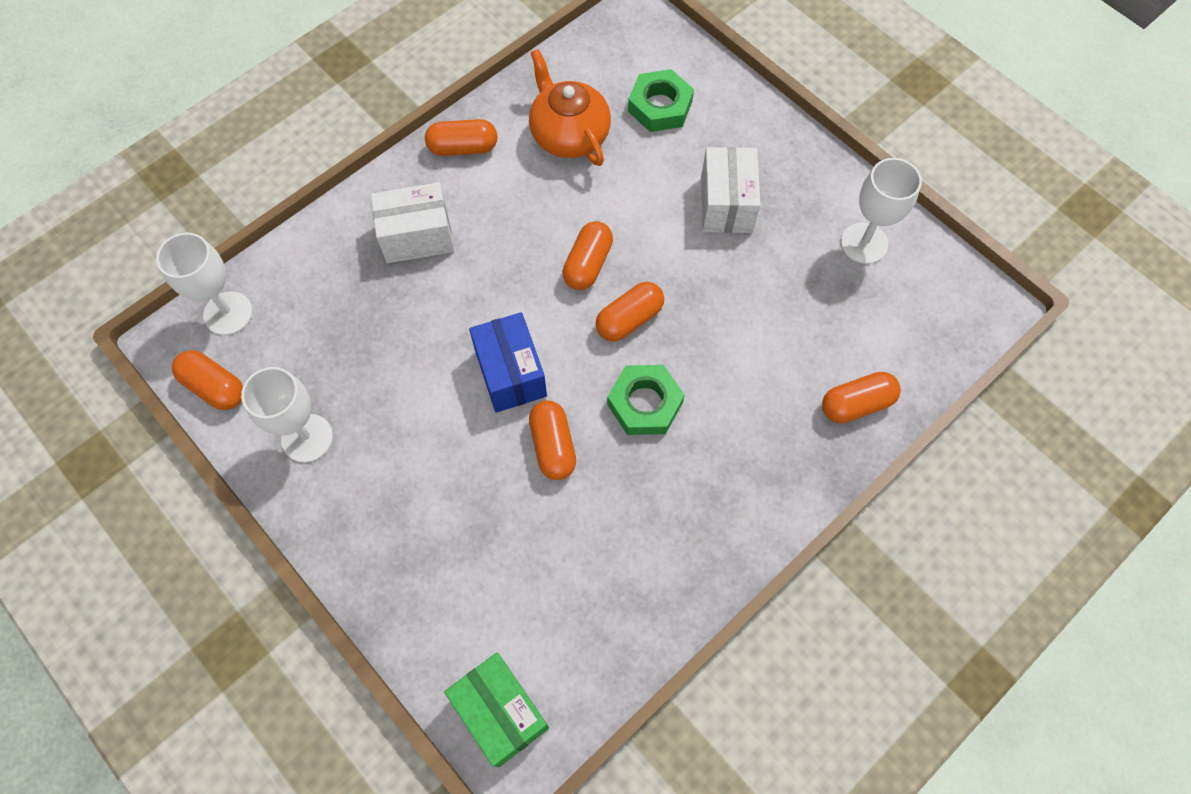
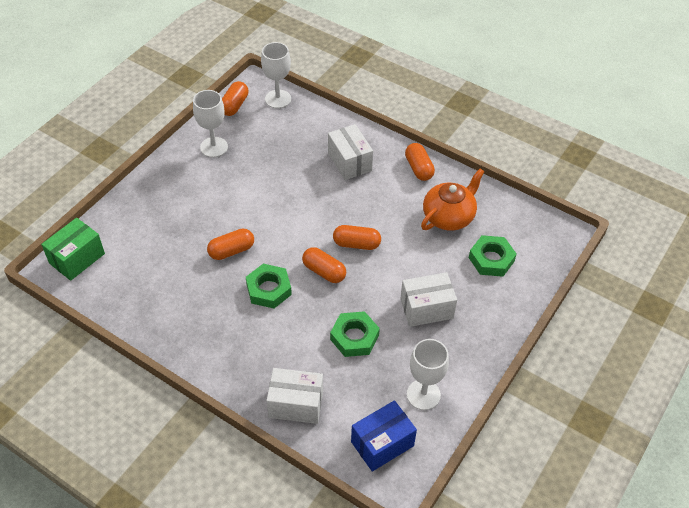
camera: 75 degrees right, 15 degrees down
(510, 373) = (272, 222): blue box -> blue box (382, 444)
(757, 305) = (354, 337): none -> green nut
(856, 404) = (296, 404): orange capsule -> white box

